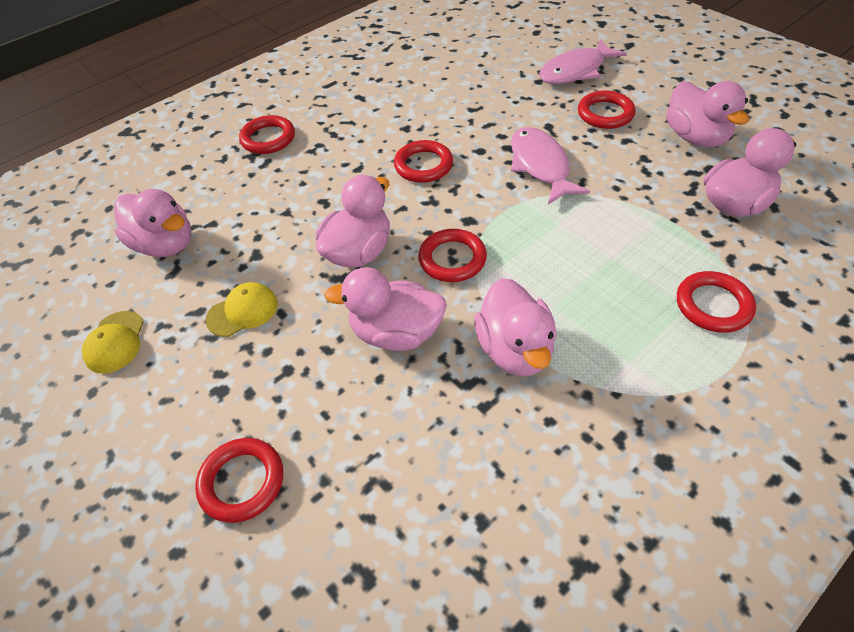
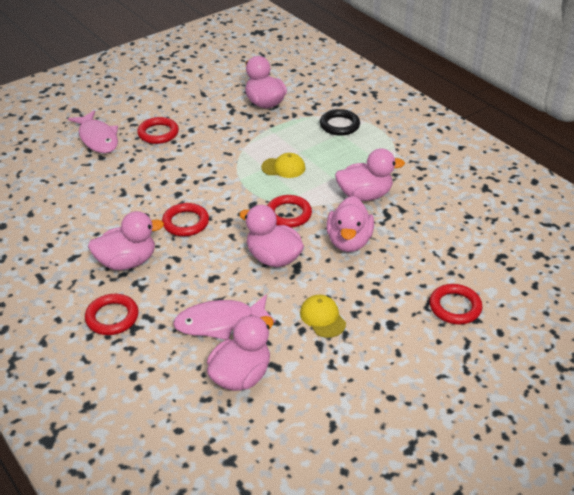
camera: 90 degrees left, 10 degrees down
(115, 342) = (345, 391): yellow cap -> yellow cap (283, 168)
(540, 166) = (205, 168): pink fish -> pink fish (219, 322)
(695, 137) = (199, 104): pink duck -> pink duck (127, 262)
(713, 305) = (339, 125): red ring -> black ring

